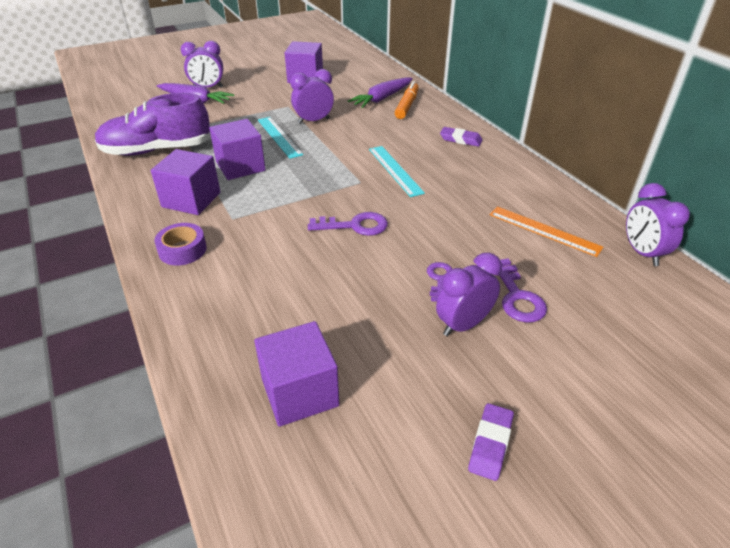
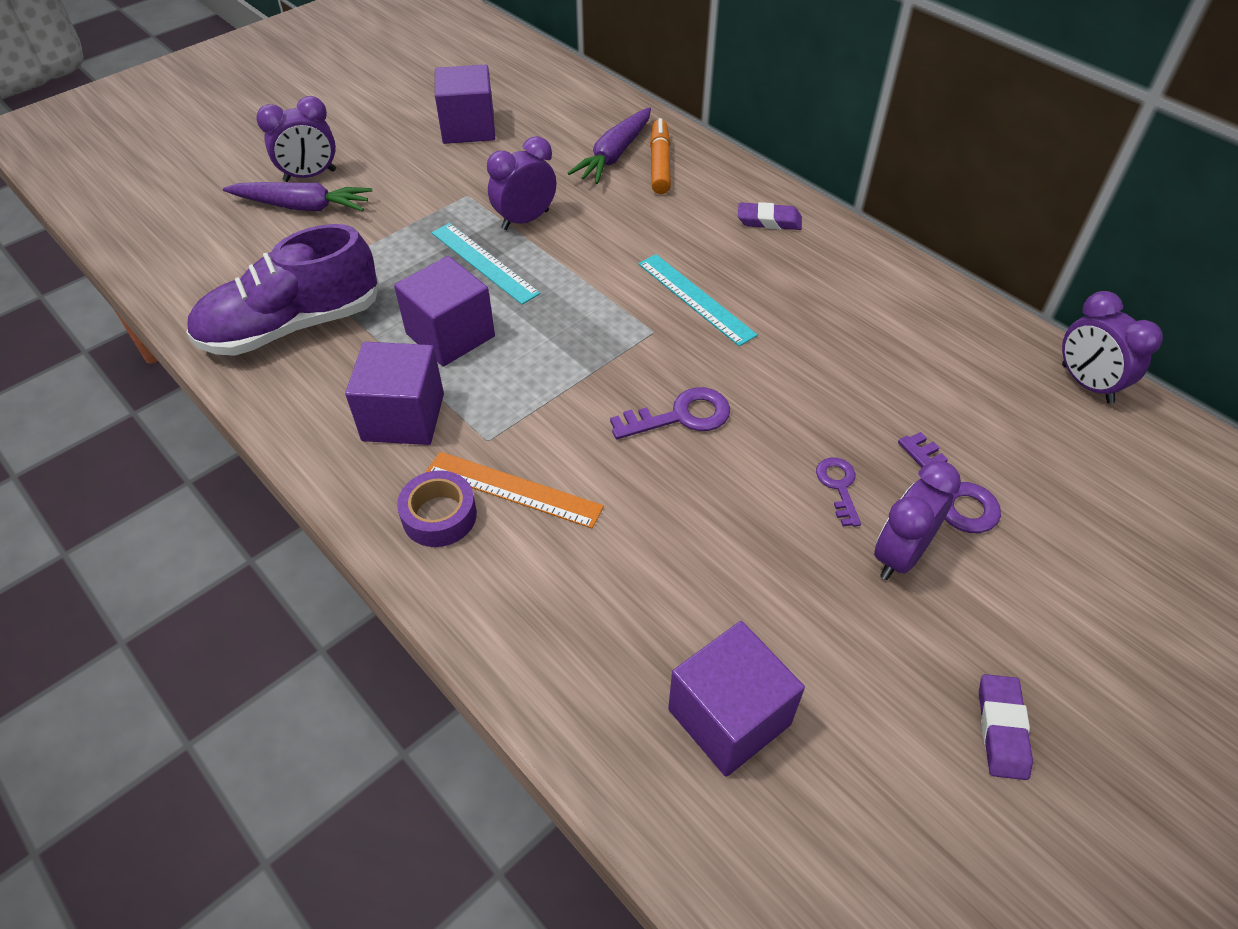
camera: 15 degrees left, 10 degrees up
(544, 230) = (948, 371): orange ruler -> orange ruler (513, 489)

